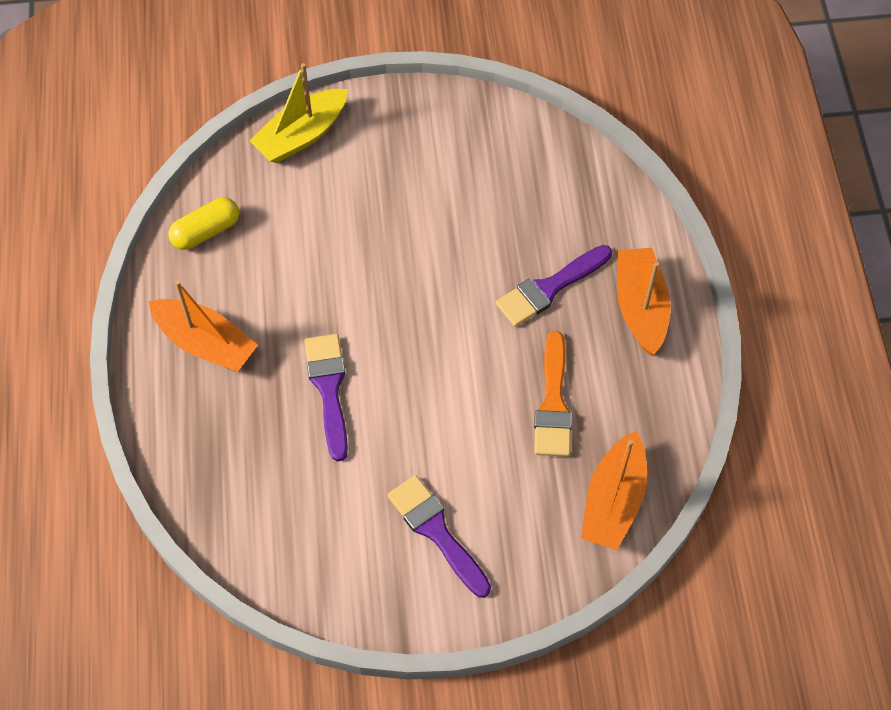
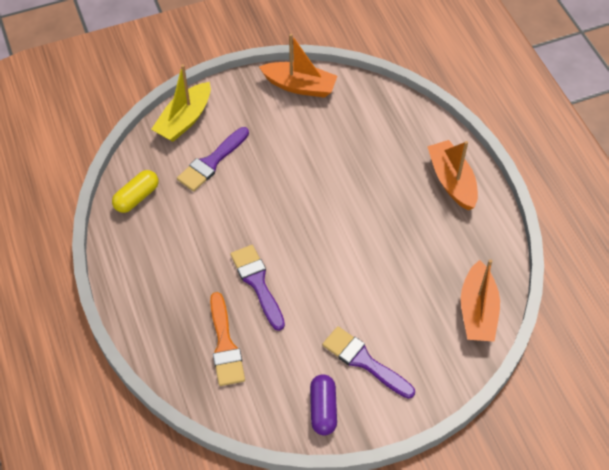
camera: 15 degrees left, 5 degrees down
(205, 343) = (160, 272): orange boat -> orange boat (299, 86)
(361, 582) = (323, 409): none -> purple capsule
(549, 288) = (387, 182): purple brush -> purple brush (211, 162)
(553, 403) = (415, 256): orange brush -> orange brush (225, 345)

